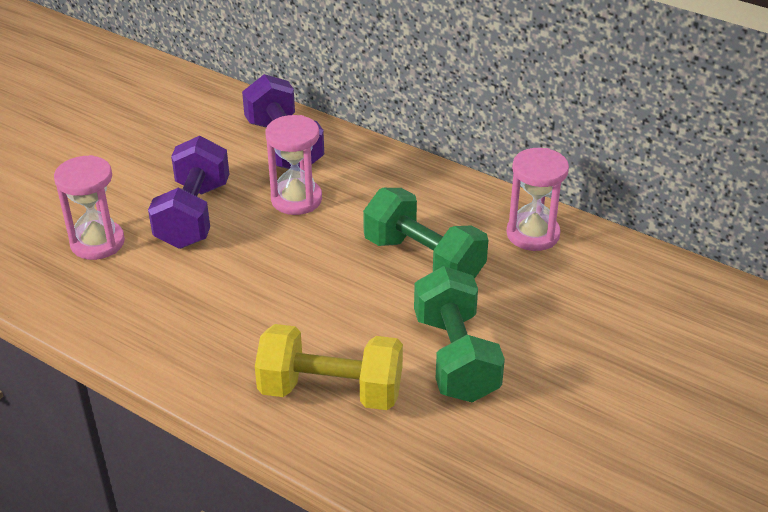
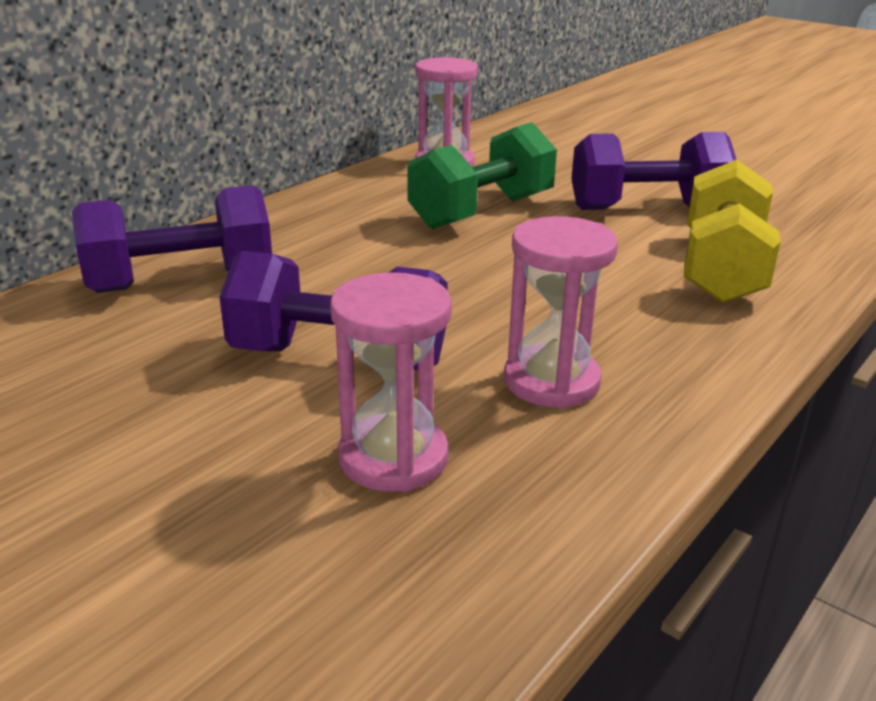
camera: 85 degrees left, 10 degrees down
(296, 199) = (330, 277): pink hourglass -> pink hourglass (551, 381)
(455, 357) = (646, 208): green dumbbell -> purple dumbbell

